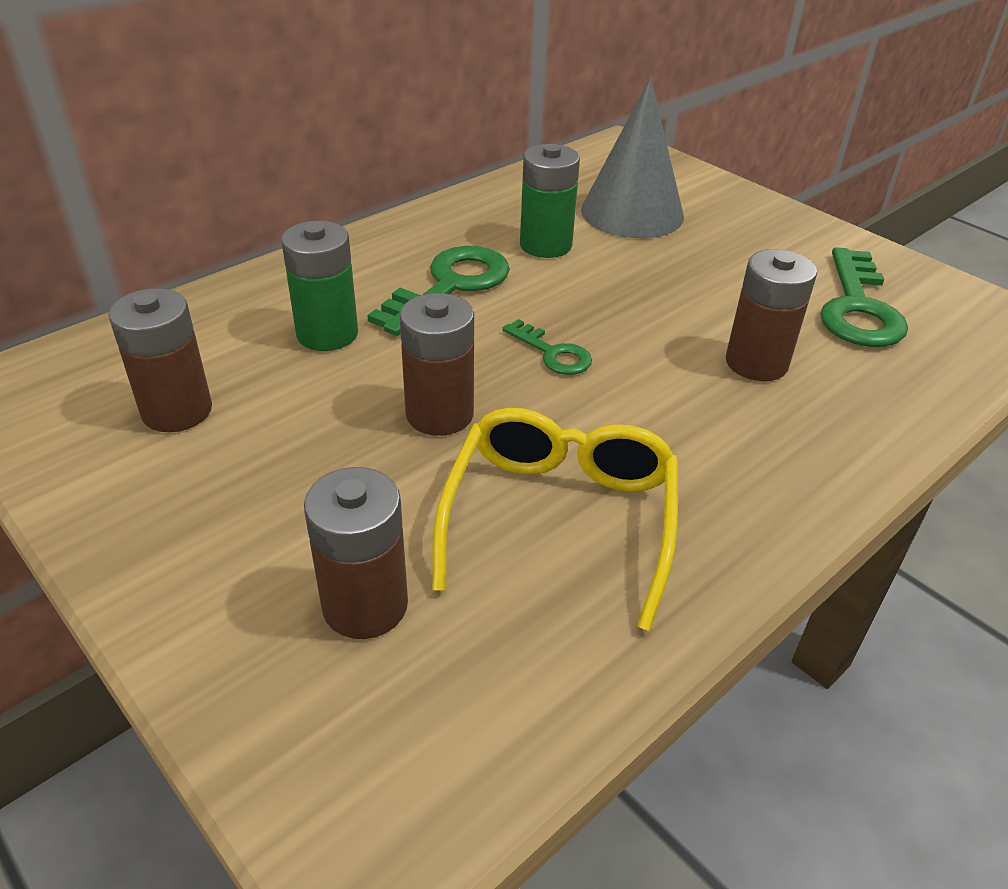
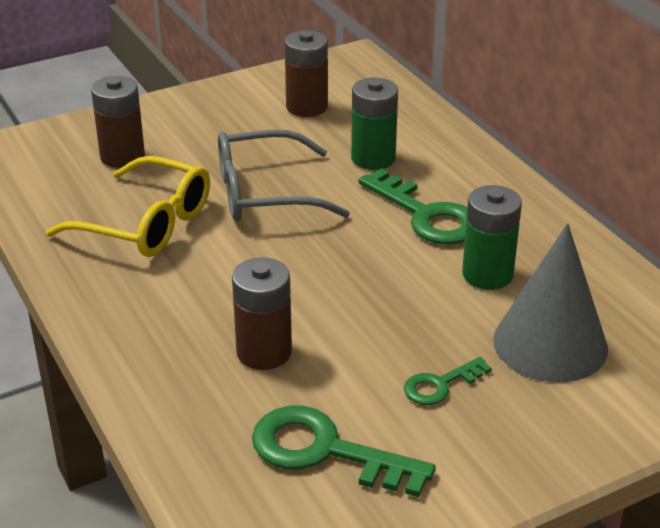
camera: 105 degrees right, 5 degrees down
(439, 414) = (264, 193): brown battery -> grey glasses
(553, 353) = (316, 250): green key -> green key (440, 385)

